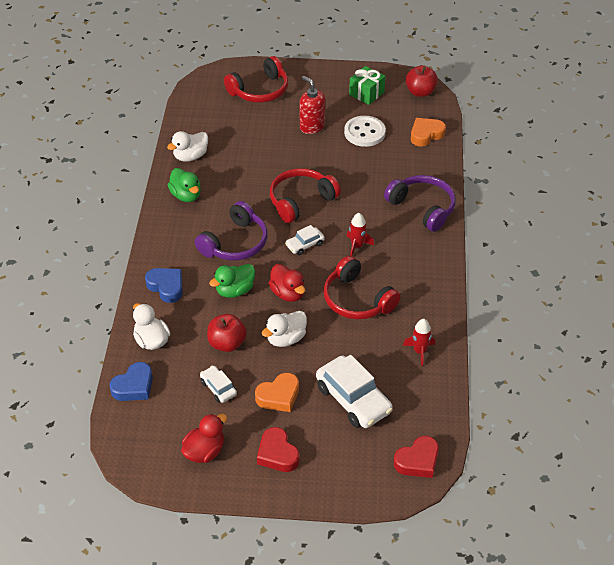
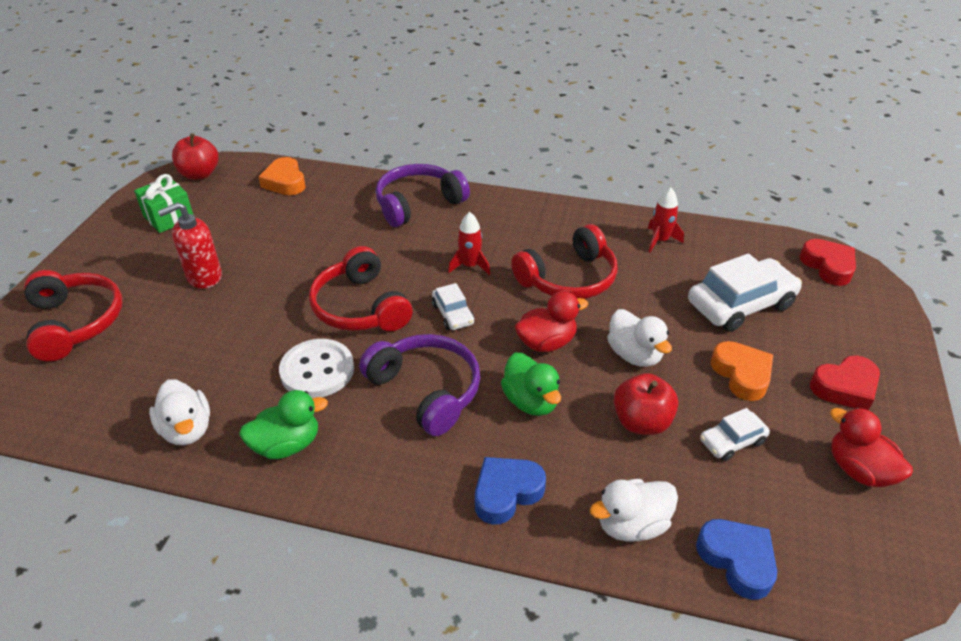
camera: 80 degrees left, 5 degrees down
(364, 132) = (249, 230): white button -> white button (317, 370)

